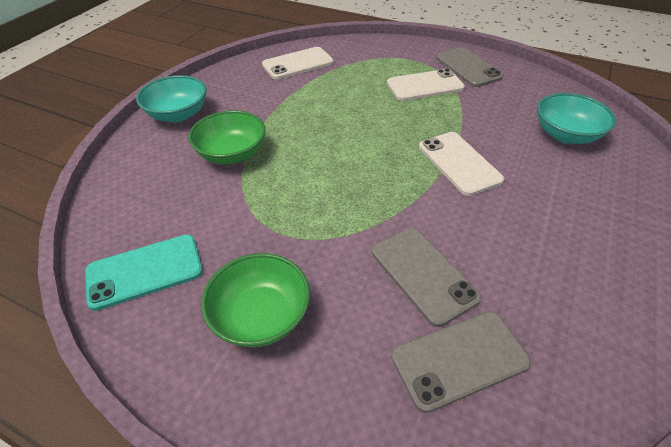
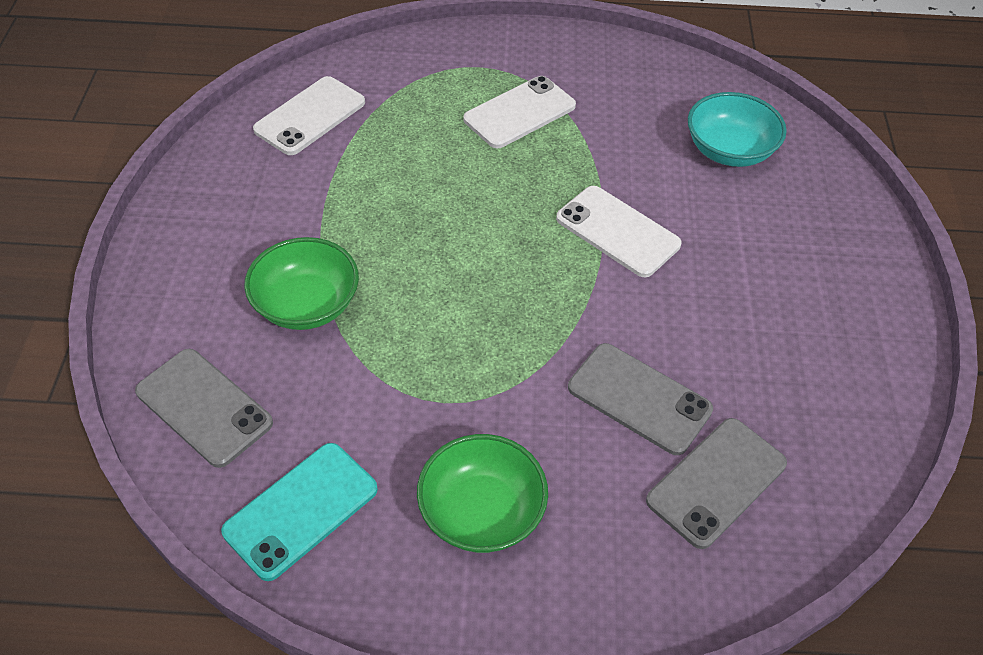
camera: 25 degrees left, 5 degrees up
(178, 114) = (178, 260): turquoise bowl -> none
(467, 67) = (565, 64): grey phone -> grey phone (204, 407)

